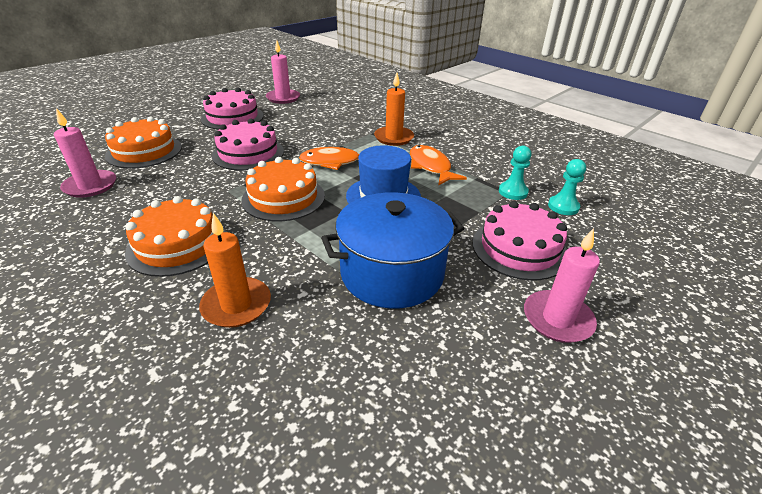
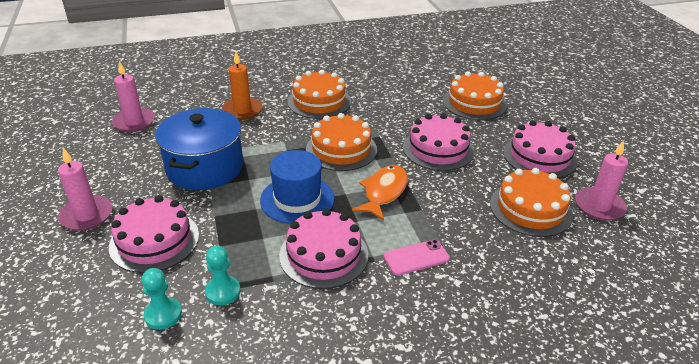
camera: 120 degrees right, 0 degrees up
(90, 186) = (424, 80): pink candle -> pink candle (134, 122)
(305, 114) = (530, 209): none -> orange cake
(394, 138) = (416, 257): orange candle -> pink phone
(430, 167) = (323, 255): orange fish -> pink cake

